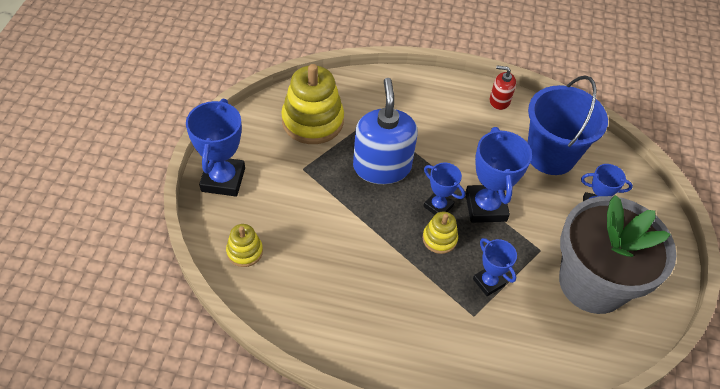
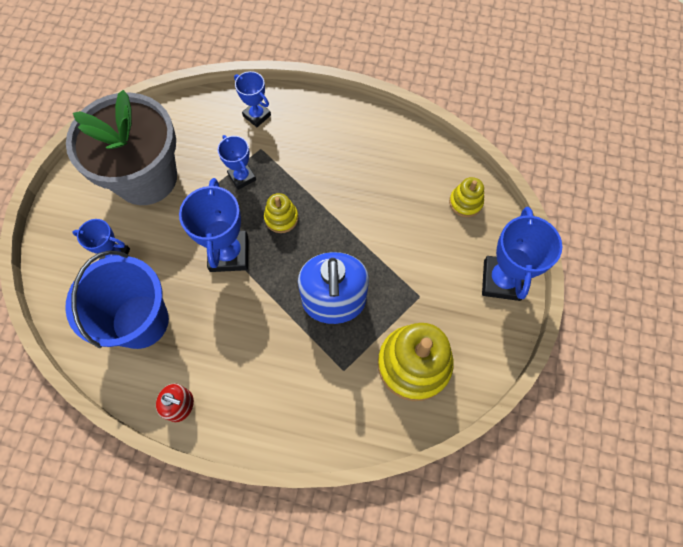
camera: 175 degrees left, 15 degrees up
(438, 206) = (278, 253): blue trophy -> blue trophy (257, 116)

